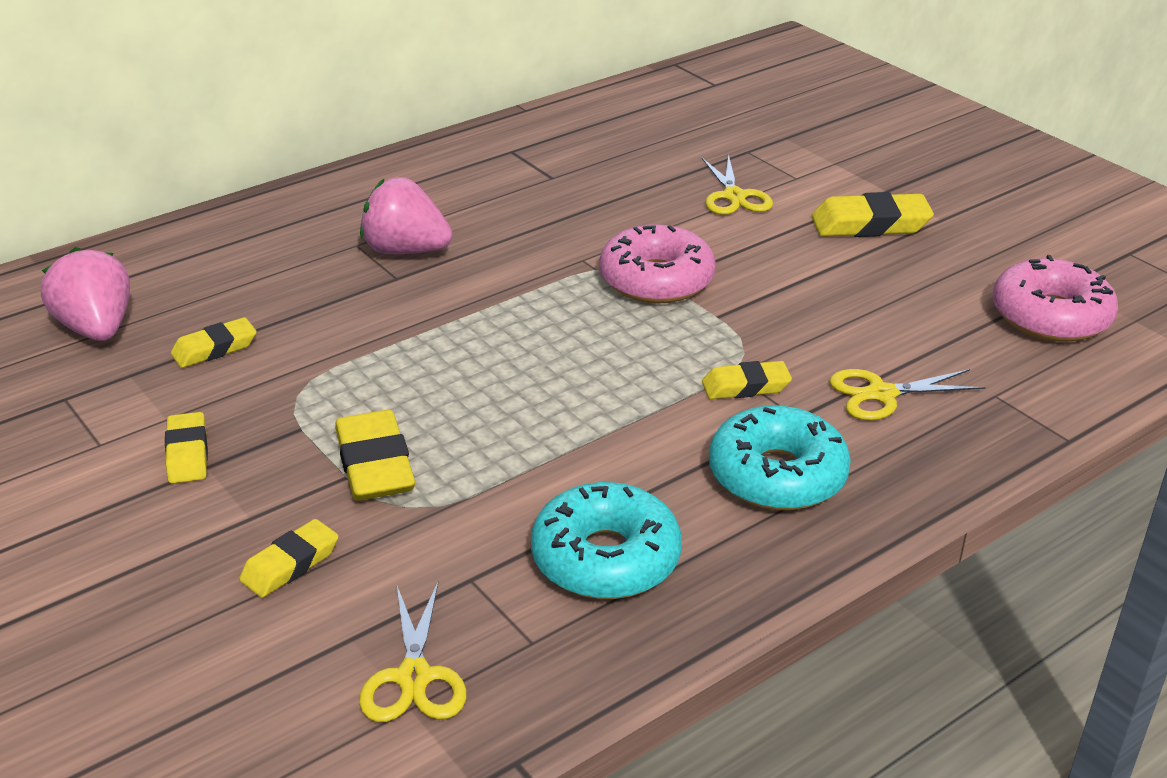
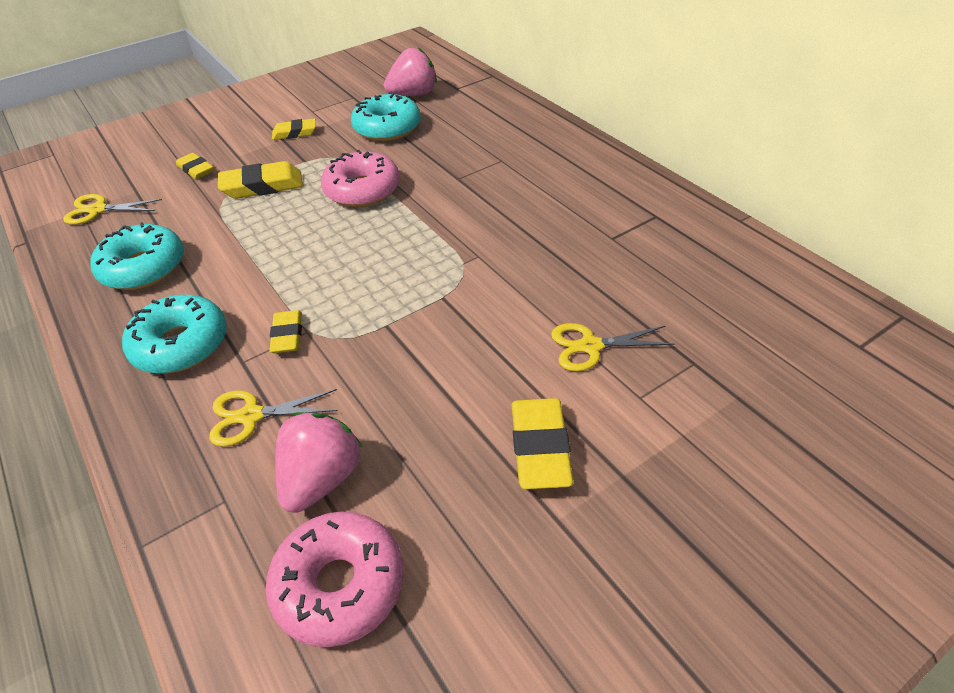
camera: 95 degrees right, 10 degrees up
(214, 348) = (387, 128): yellow eraser -> turquoise donut
(405, 251) = (492, 178): pink strawberry -> pink strawberry (322, 479)
(656, 280) = (443, 293): pink donut -> pink donut (362, 190)
(882, 394) = (251, 416): yellow scissors -> yellow scissors turned 90 degrees counterclockwise

